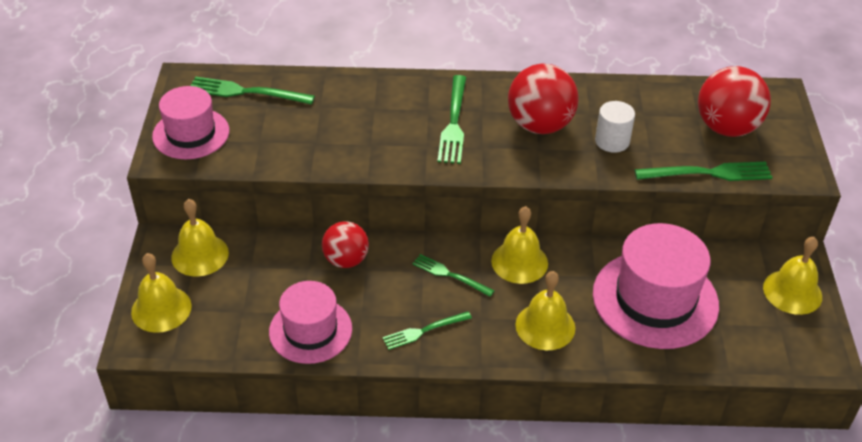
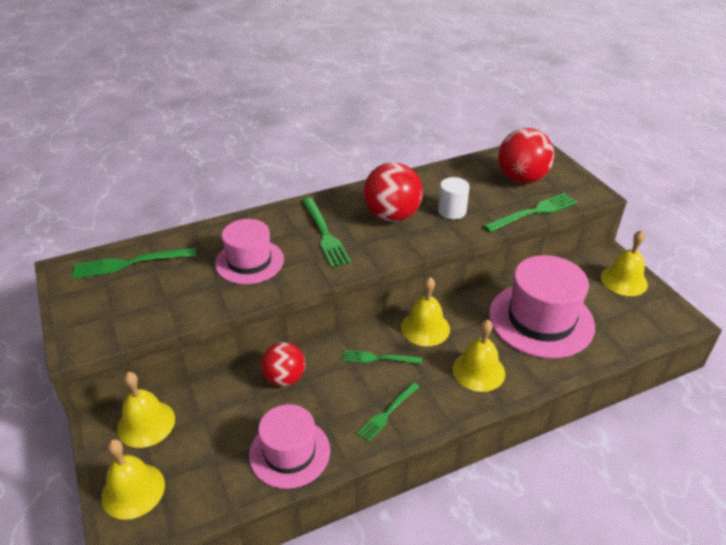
camera: 25 degrees left, 5 degrees down
(191, 133) = (95, 314): pink hat -> pink hat (249, 261)

